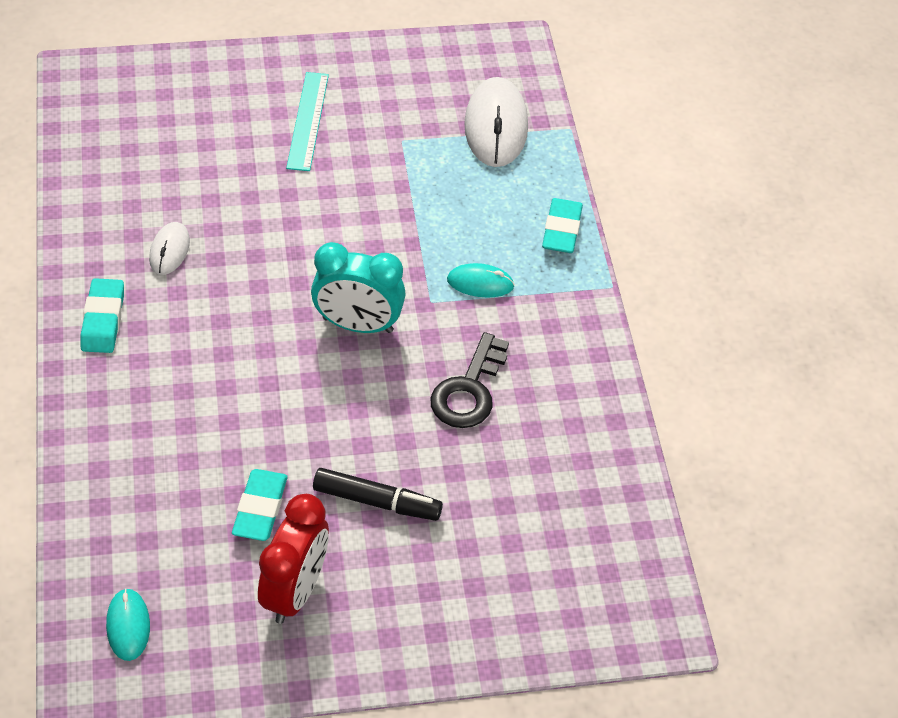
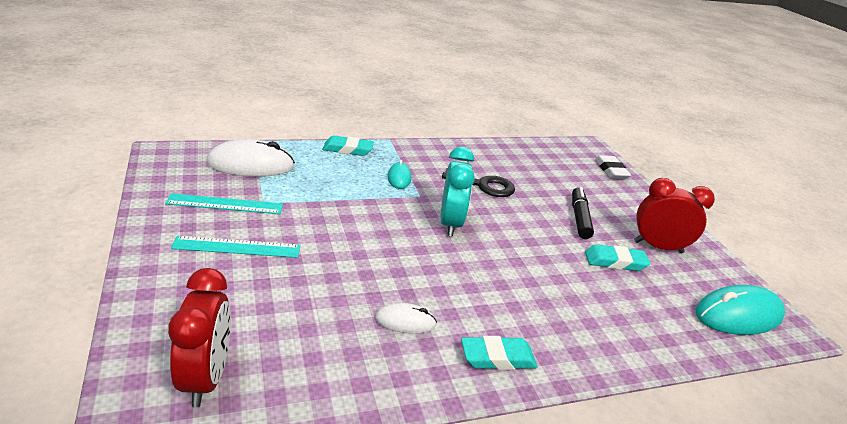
camera: 100 degrees left, 20 degrees down
(120, 109) = (205, 378): none -> red clock
(128, 626) = (738, 315): turquoise mouse -> turquoise mouse, size x1.87
(396, 107) = (225, 204): none -> turquoise ruler
(551, 624) = (611, 170): none -> white eraser

